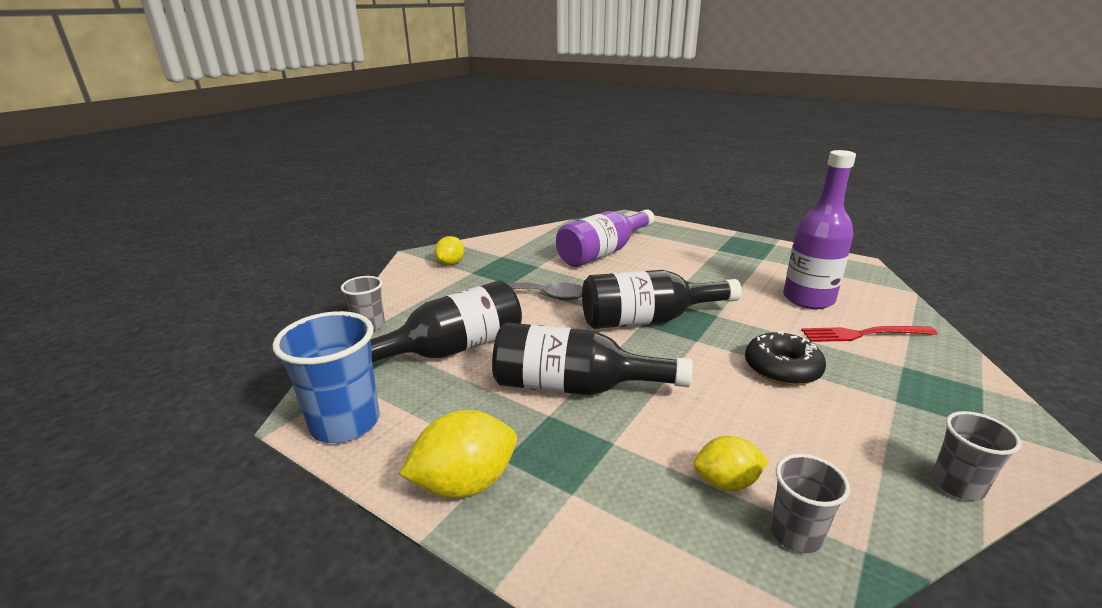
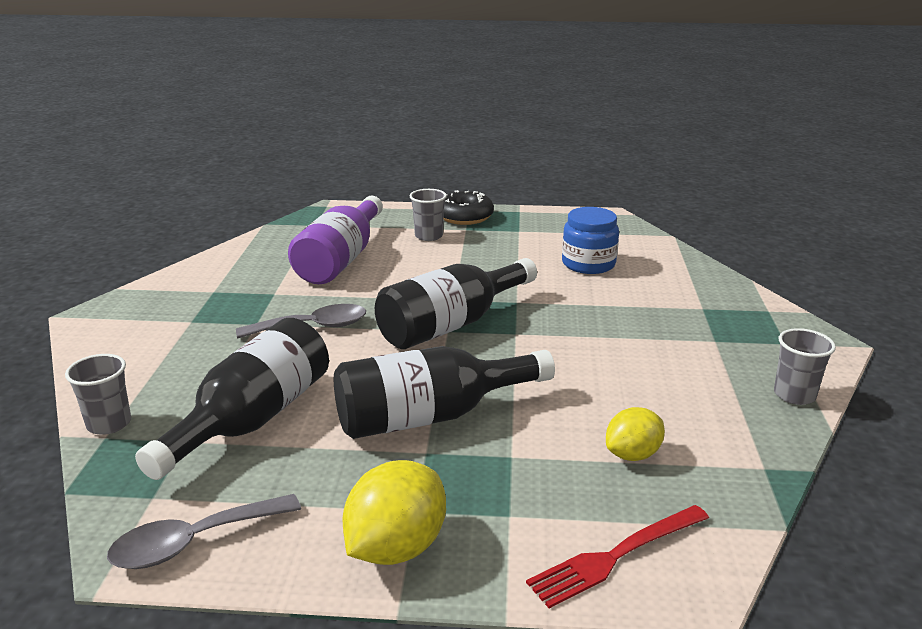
camera: 30 degrees left, 0 degrees up
(345, 423) = (194, 542): blue cup -> grey spoon
(451, 263) = (150, 316): yellow lemon -> none
(782, 368) = (610, 339): black donut -> black donut (464, 217)
(796, 534) = (711, 475): grey cup -> grey cup (428, 236)
(808, 299) = (588, 264): purple bottle -> blue jar
(863, 334) = (655, 287): red fork -> red fork (615, 556)

